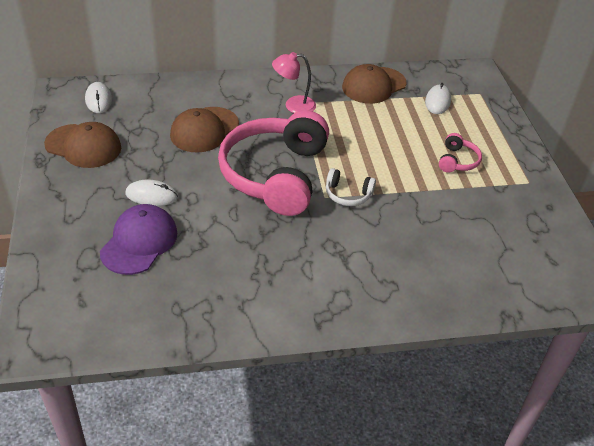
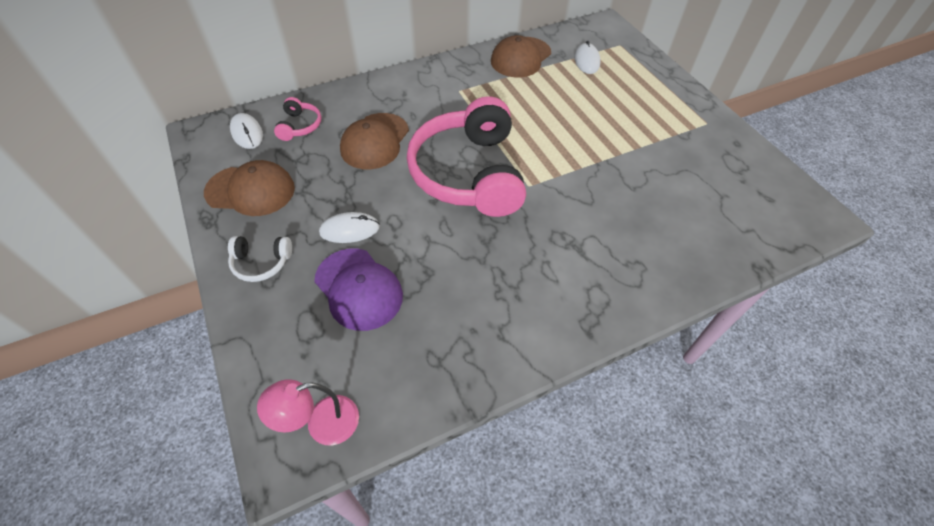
camera: 15 degrees left, 10 degrees up
(139, 242) = (358, 289): purple cap -> purple cap turned 135 degrees clockwise
(293, 105) = (453, 95): pink lamp -> pink lamp (322, 424)
(348, 194) = (550, 177): white headphones -> white headphones (261, 263)
(457, 161) = (634, 117): pink headphones -> pink headphones (300, 126)

